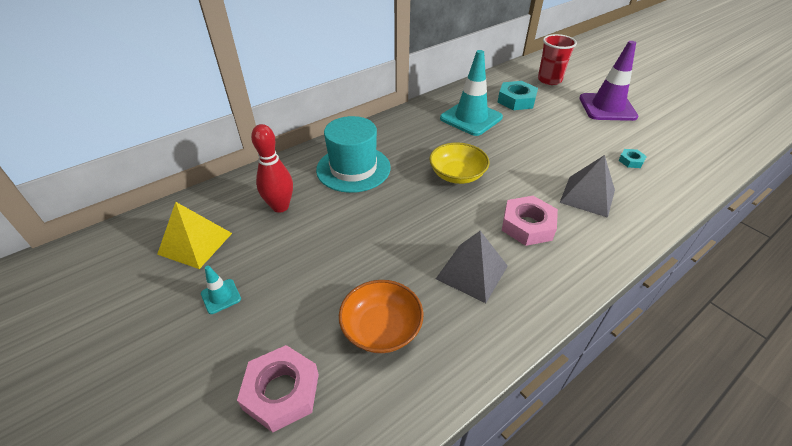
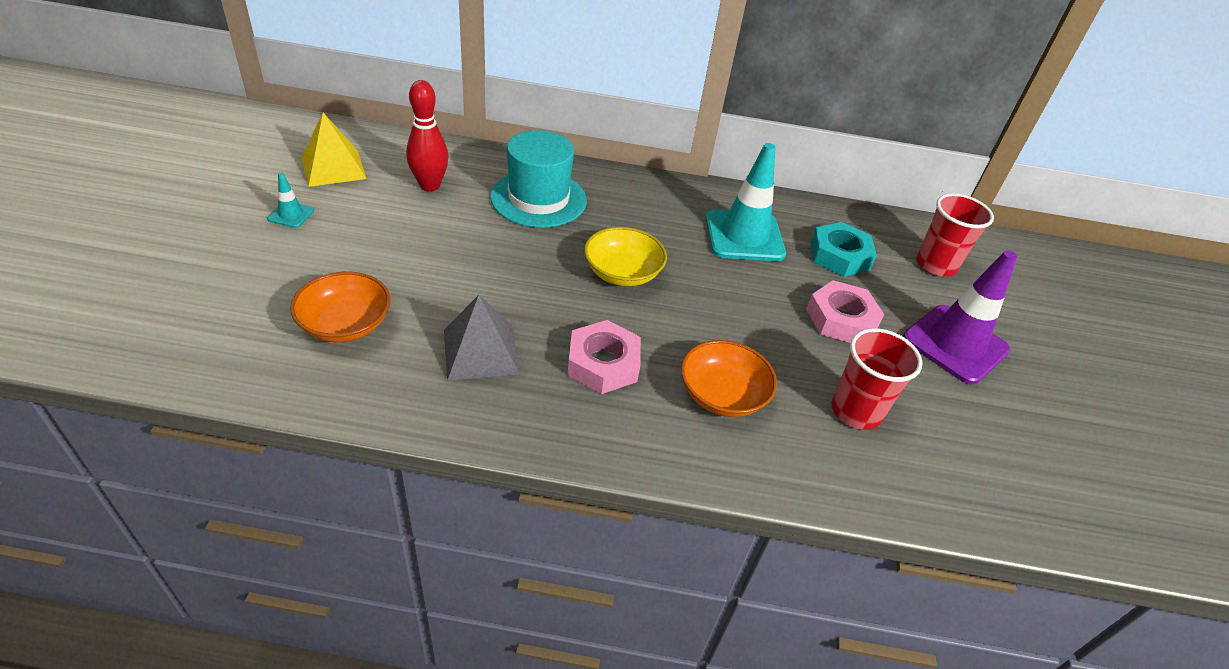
camera: 40 degrees right, 0 degrees up
(281, 391) = (226, 302): pink nut -> pink nut (841, 319)
(587, 196) = (722, 395): grey pyramid -> orange bowl
(631, 161) = (856, 411): turquoise nut -> red cup

